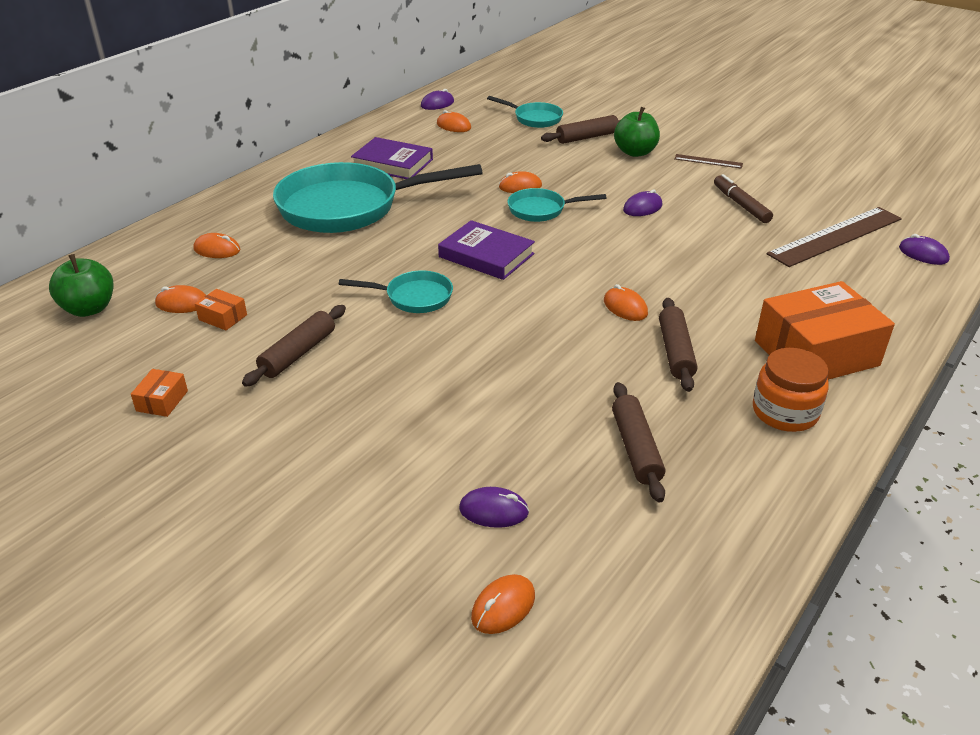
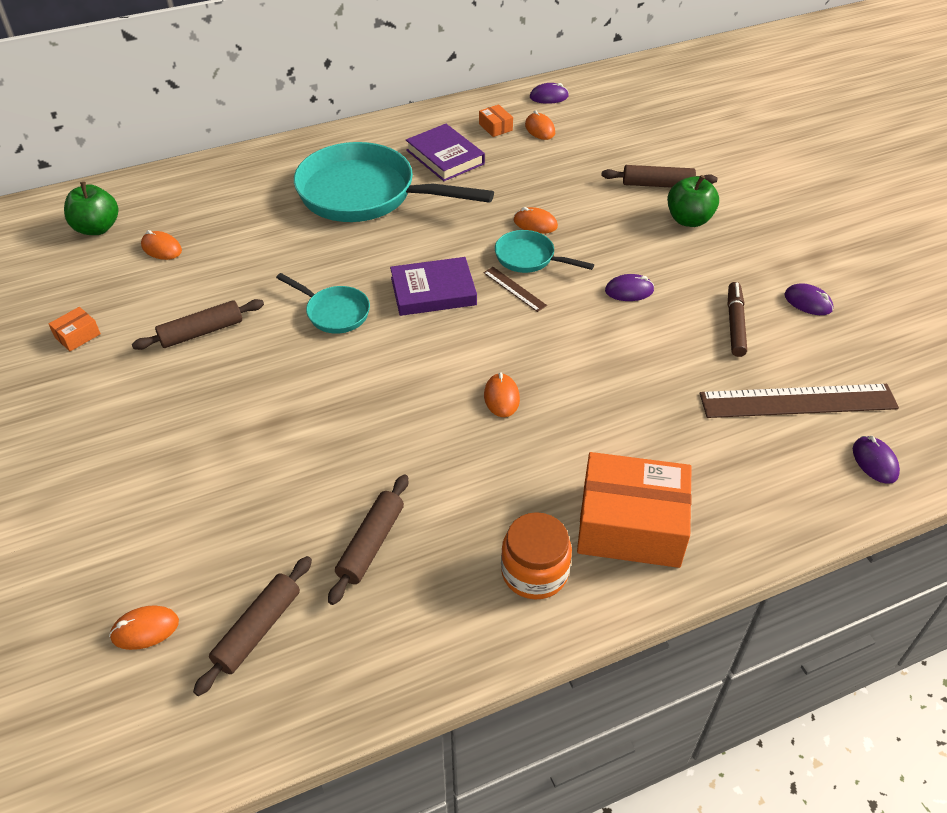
camera: 30 degrees right, 10 degrees up
(217, 250) = (228, 203): orange mouse -> none
(223, 317) = (178, 274): orange box -> orange box (495, 127)
(486, 255) = (433, 291): purple book -> purple book turned 75 degrees counterclockwise
(493, 511) = (212, 545): purple mouse -> purple mouse (808, 302)
(534, 118) = (627, 144): turquoise pan -> none
(676, 352) = (500, 464): brown rolling pin -> brown rolling pin (258, 630)
(708, 161) = (756, 257): brown ruler -> brown ruler (514, 289)

